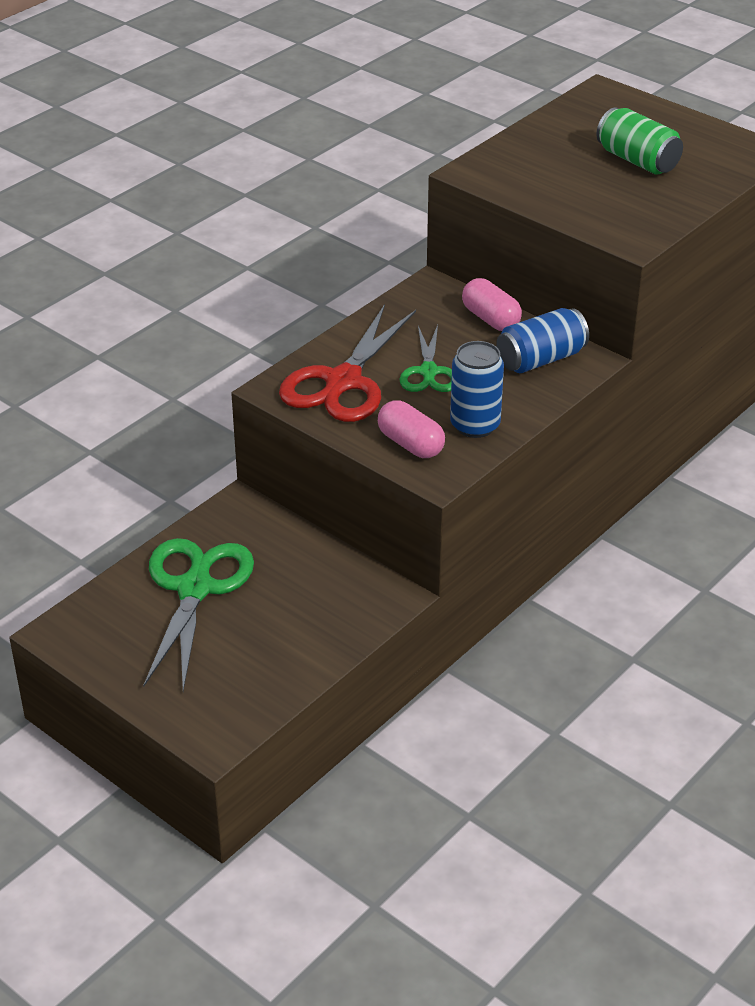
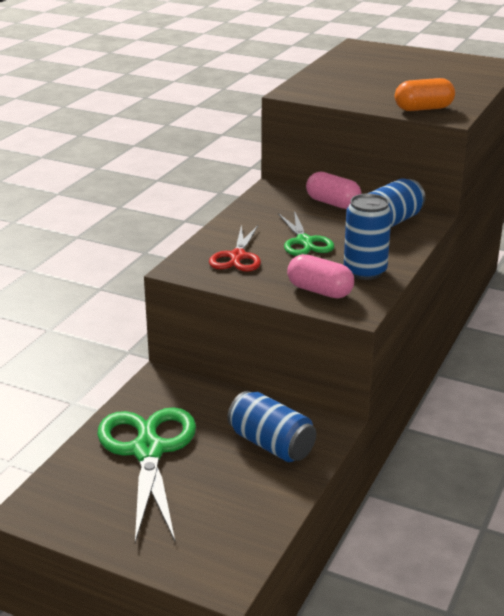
camera: 15 degrees left, 10 degrees down
(323, 605) = (271, 444): none -> blue can
(343, 381) = (237, 256): red scissors -> red scissors, size x0.58
(610, 223) = (423, 109): none -> orange capsule
(637, 160) = (414, 76): green can -> none

